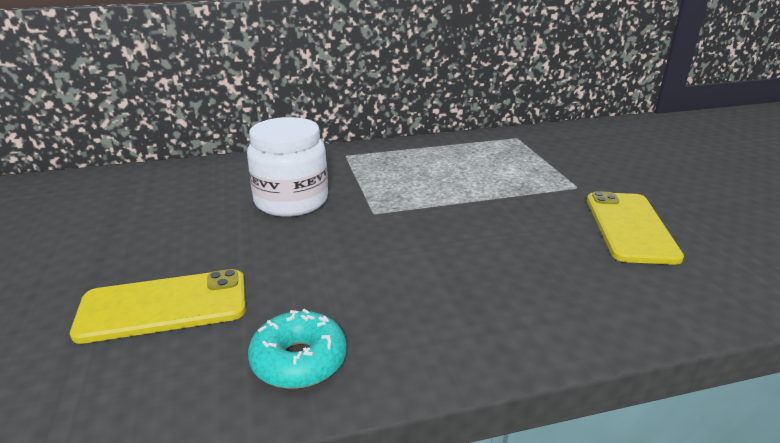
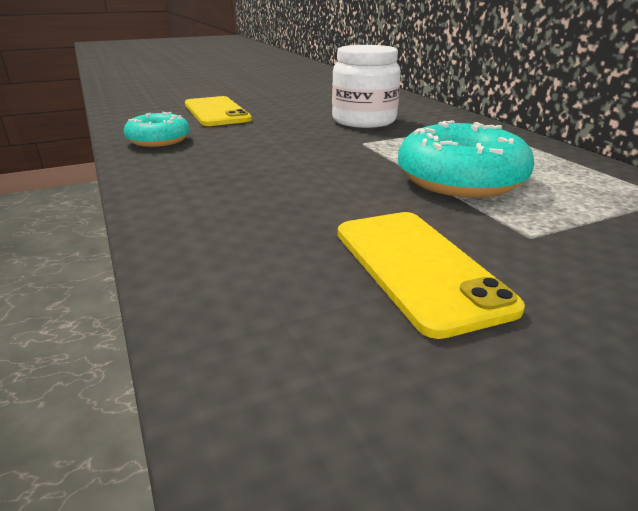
camera: 80 degrees right, 0 degrees up
(481, 187) = (460, 179): none -> turquoise donut
(630, 227) = (418, 267): yellow phone -> yellow phone turned 75 degrees clockwise

